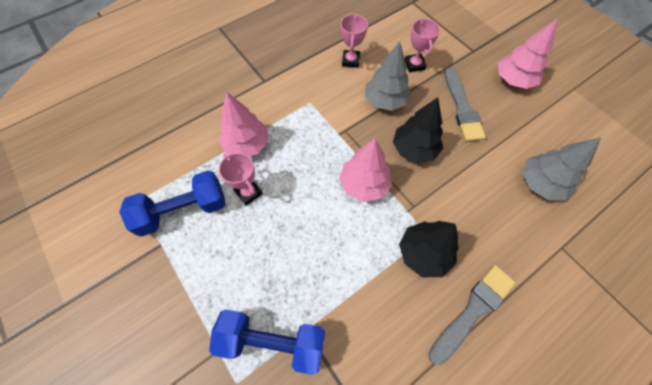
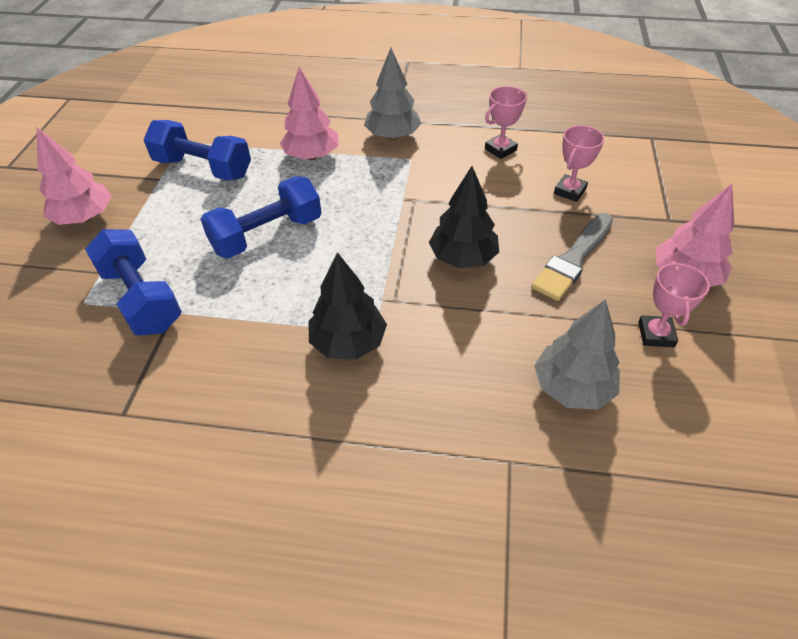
camera: 45 degrees right, 15 degrees down
(248, 192) = (265, 189): pink trophy -> pink trophy (656, 334)
(292, 224) = (267, 234): none -> blue dumbbell
(364, 184) = (370, 250): pink tree -> pink tree (85, 217)
(385, 100) = (490, 201): grey tree -> grey tree (392, 136)
(473, 310) = (328, 423): grey brush -> none

